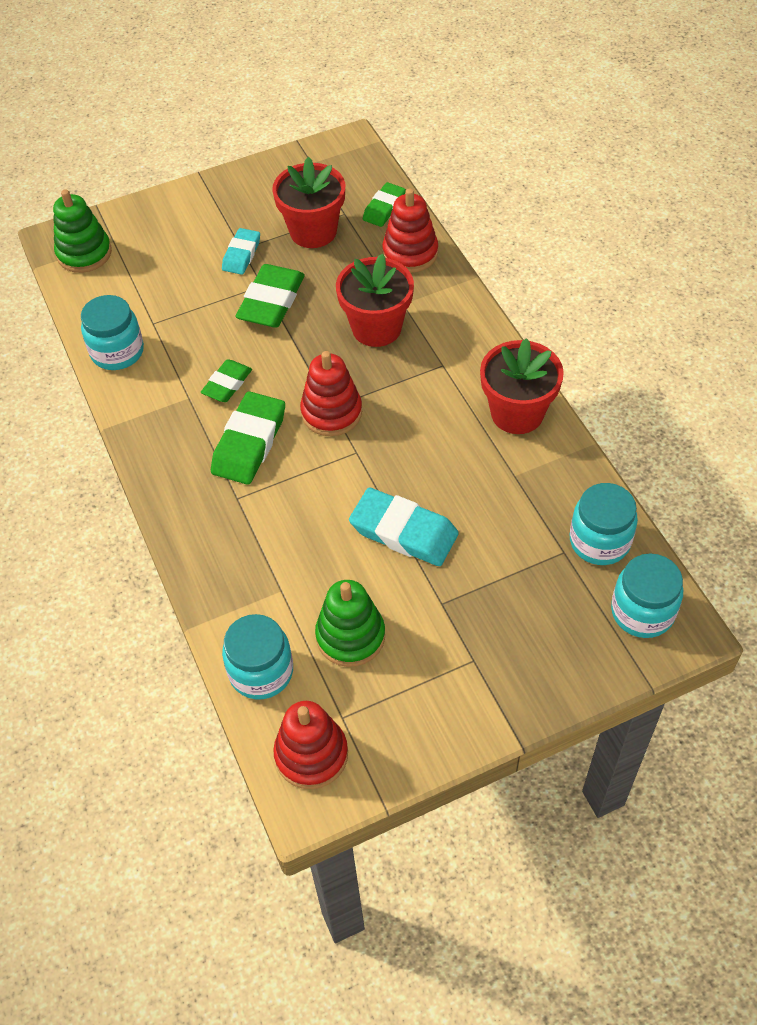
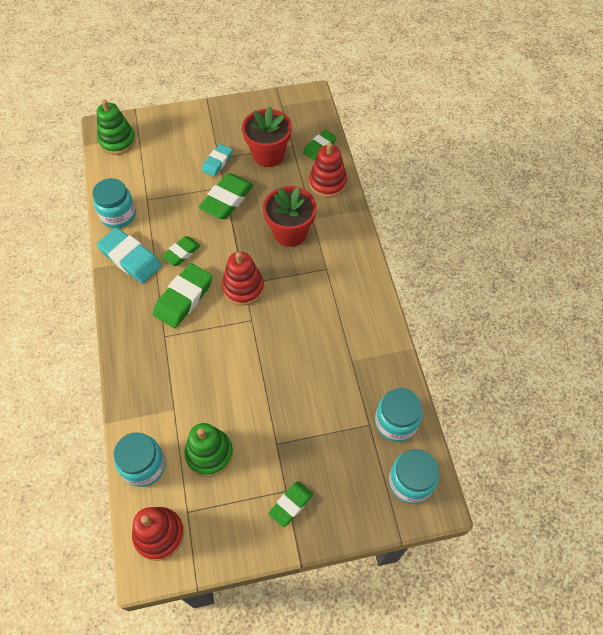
camera: 10 degrees right, 5 degrees up
(404, 532) = (266, 385): turquoise eraser -> turquoise eraser (130, 258)
(486, 676) = (291, 504): none -> green eraser
(517, 413) = (366, 315): red flower pot -> none

